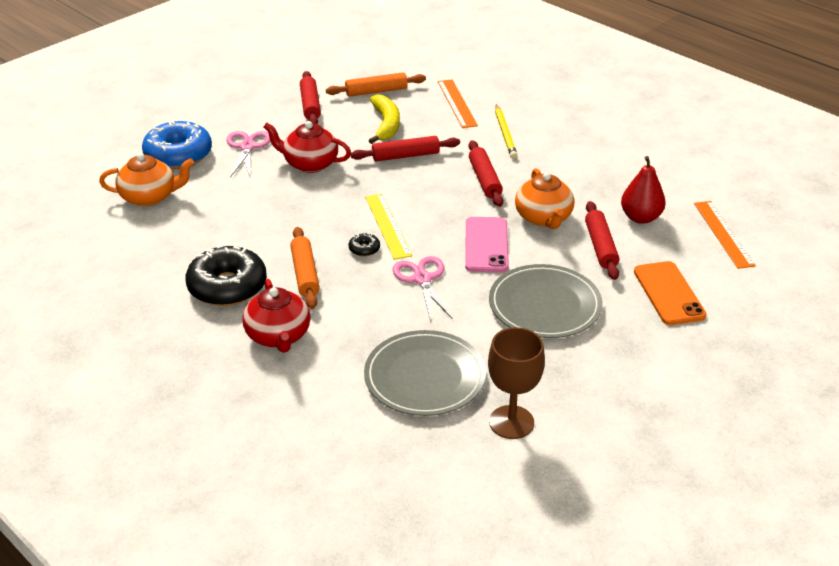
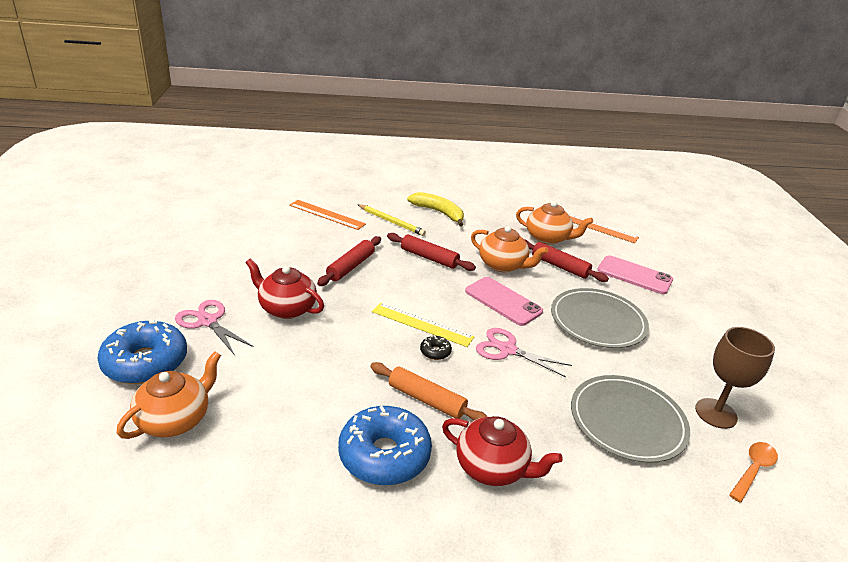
camera: 50 degrees left, 5 degrees down
(227, 286) = (384, 455): black donut -> blue donut
(310, 105) = (212, 261): red rolling pin -> none
(310, 164) = (286, 308): red teapot -> red teapot turned 60 degrees clockwise
(376, 91) = (252, 229): orange rolling pin -> none
(386, 125) = (299, 250): yellow banana -> yellow banana (439, 212)
(462, 468) = (753, 470): none -> orange spoon
(640, 217) = (548, 238): red pear -> orange teapot
(668, 293) = (634, 275): orange phone -> pink phone

